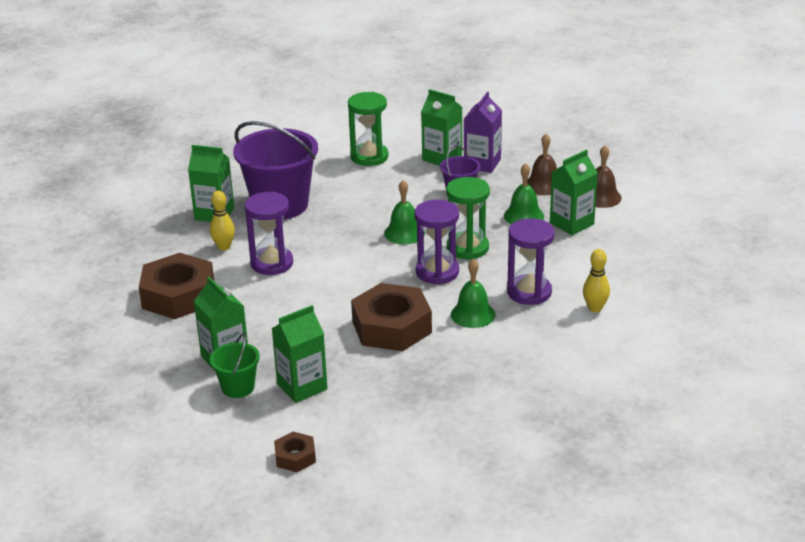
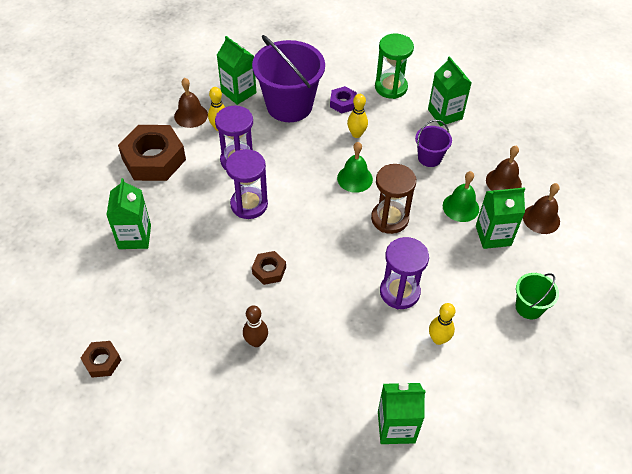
camera: 30 degrees right, 20 degrees up
(181, 249) = (191, 115): none -> brown bell
(238, 387) = (120, 270): green bucket -> green bucket (529, 307)
(302, 387) = (161, 294): green carton -> green carton (396, 427)
(333, 184) = (343, 103): none -> purple nut
(372, 201) = (356, 134): none -> yellow bowling pin
(391, 327) = (269, 270): brown nut -> brown nut, size x0.48
(433, 379) = (256, 341): none -> brown bowling pin
(437, 272) = (347, 232): purple hourglass -> purple hourglass (249, 204)
(467, 248) = (389, 219): green hourglass -> brown hourglass
(473, 314) = (338, 291): green bell -> none
(482, 163) = (472, 135): purple carton -> none

